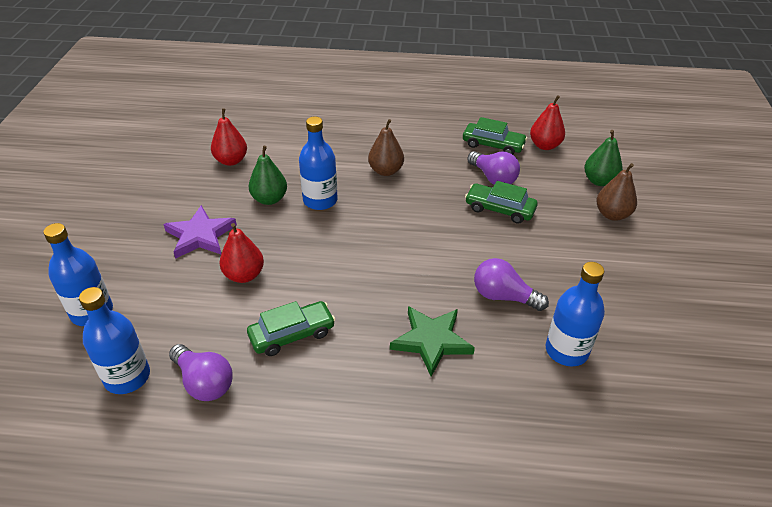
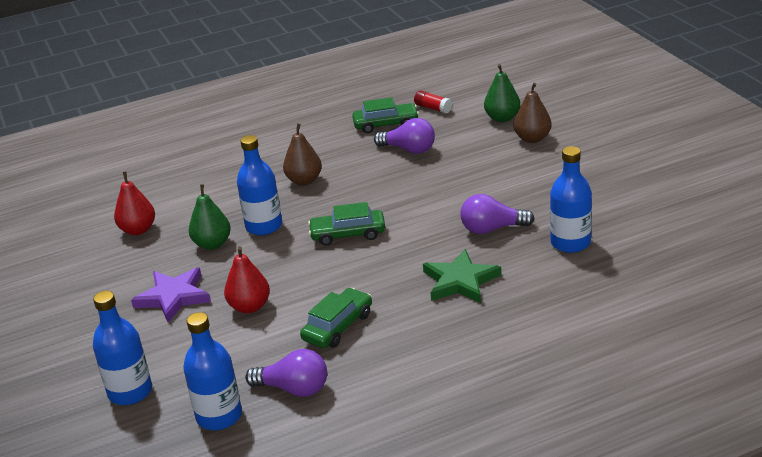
camera: 25 degrees left, 10 degrees down
(499, 209) = (435, 170): green car -> green car (348, 234)
(544, 145) = (433, 108): red pear -> red glue stick

